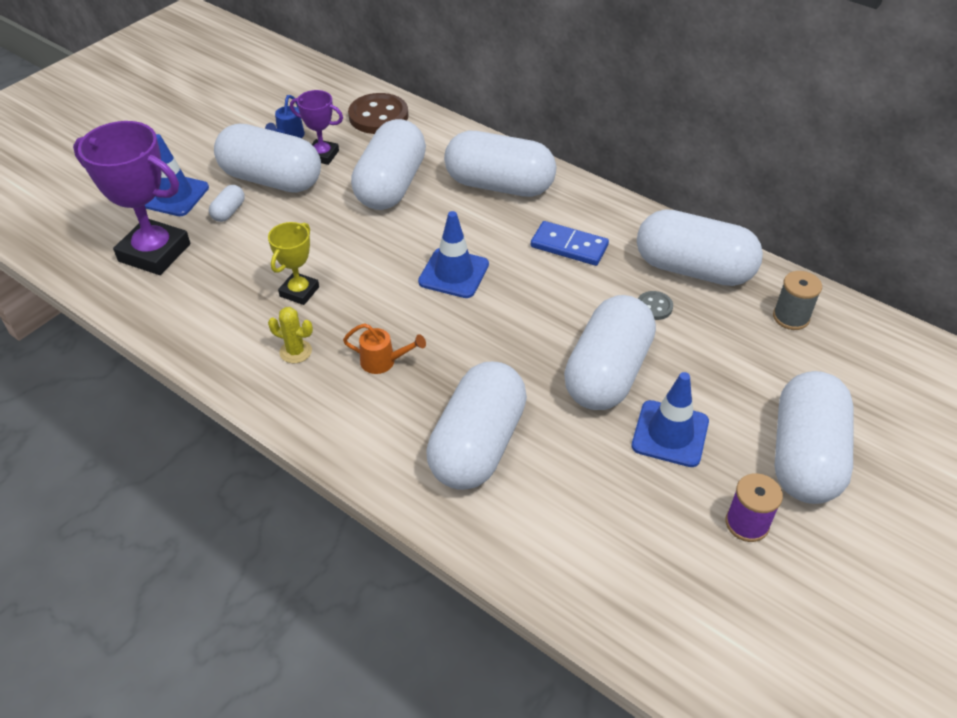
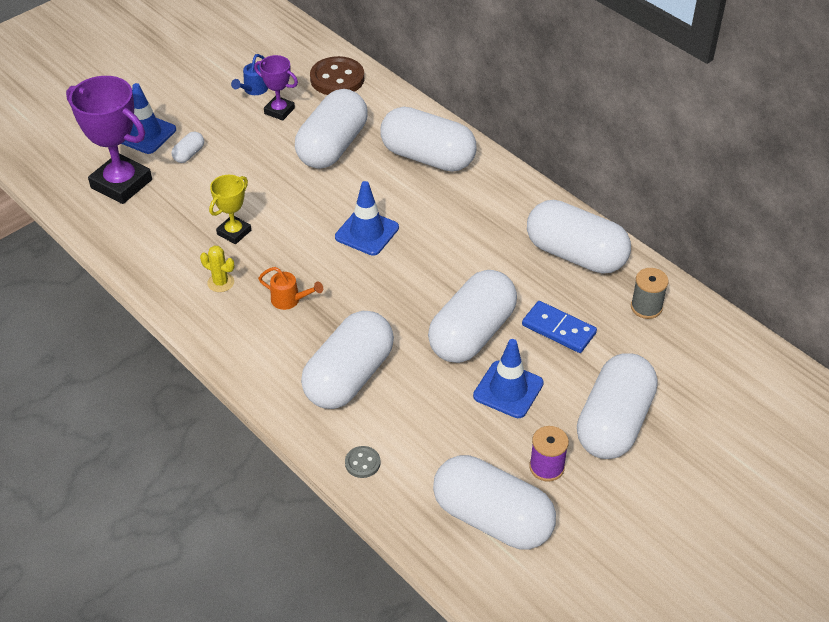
camera: 10 degrees right, 0 degrees up
(271, 180) = (231, 129): white capsule -> white capsule (492, 518)
(569, 246) = (473, 220): blue domino -> blue domino (559, 329)
(654, 307) = (530, 283): grey button -> grey button (362, 463)

